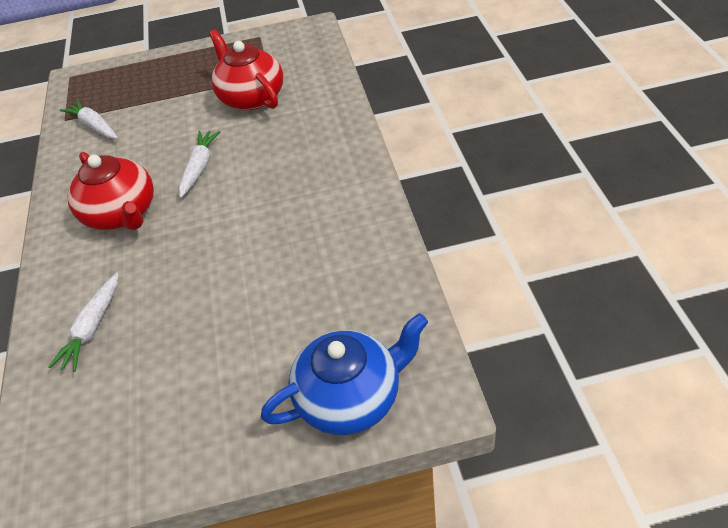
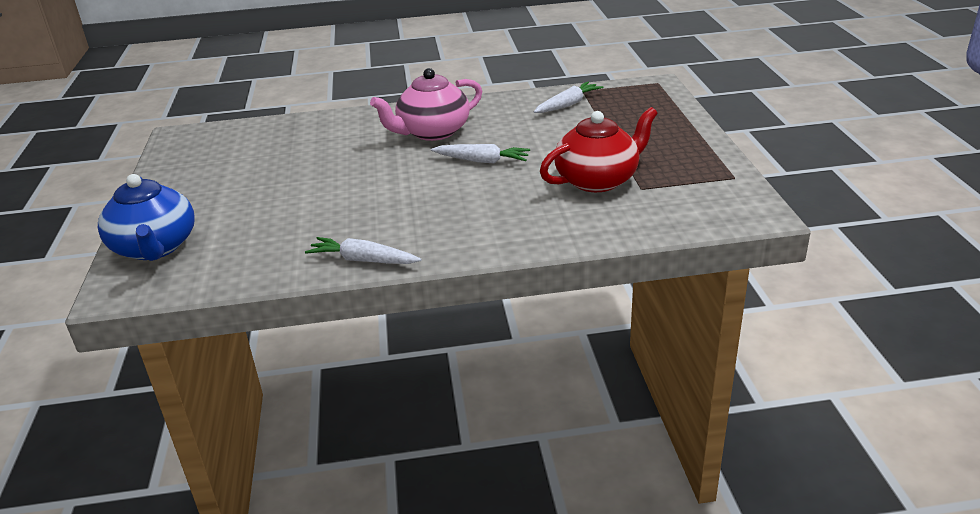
camera: 90 degrees right, 15 degrees down
(93, 328) = (307, 136): white carrot -> white carrot (363, 260)
(122, 214) = (432, 132): red teapot -> pink teapot

